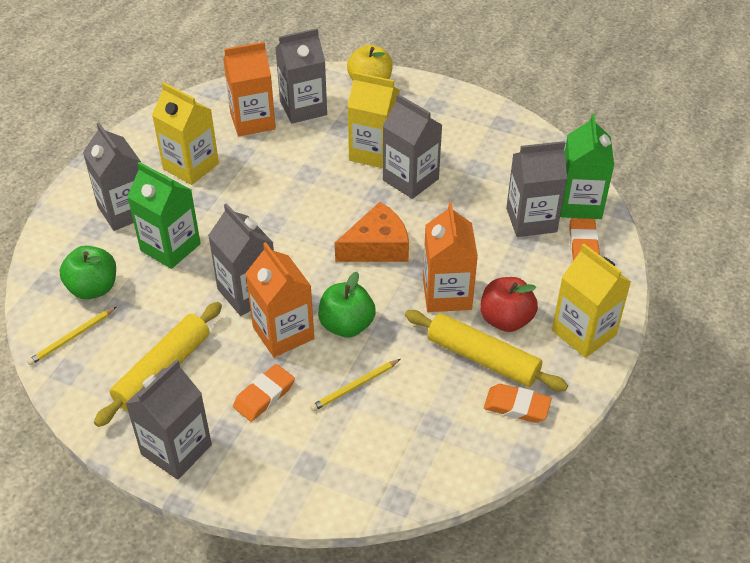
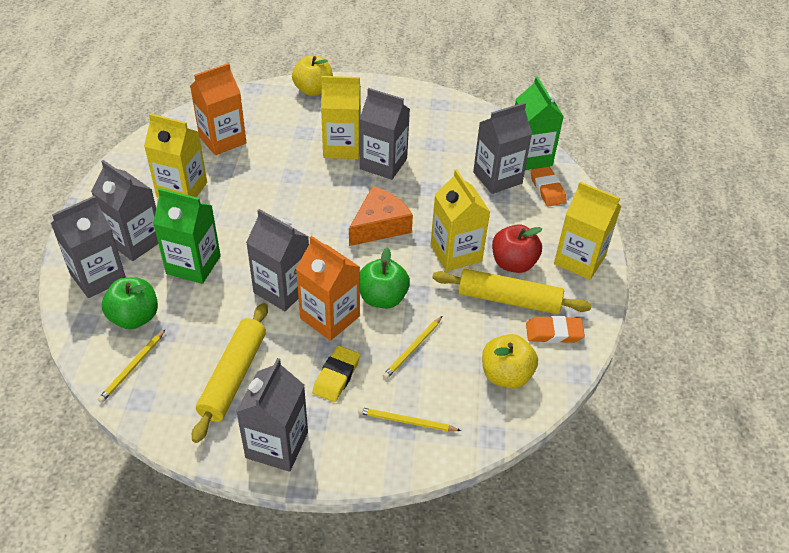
camera: 20 degrees left, 0 degrees up
(264, 395) = (336, 376): orange eraser -> yellow eraser
(303, 108) = (263, 121): grey carton -> grey carton (98, 277)
(315, 460) = (406, 421): none -> yellow pencil
(442, 439) = (506, 375): none -> yellow apple
(447, 294) = (456, 253): orange carton -> yellow carton

